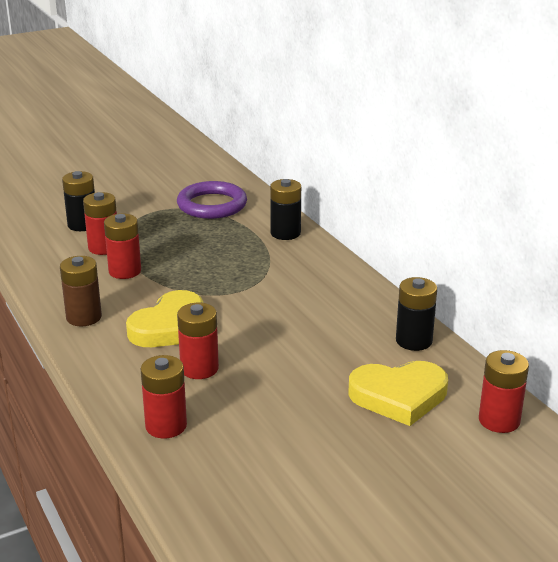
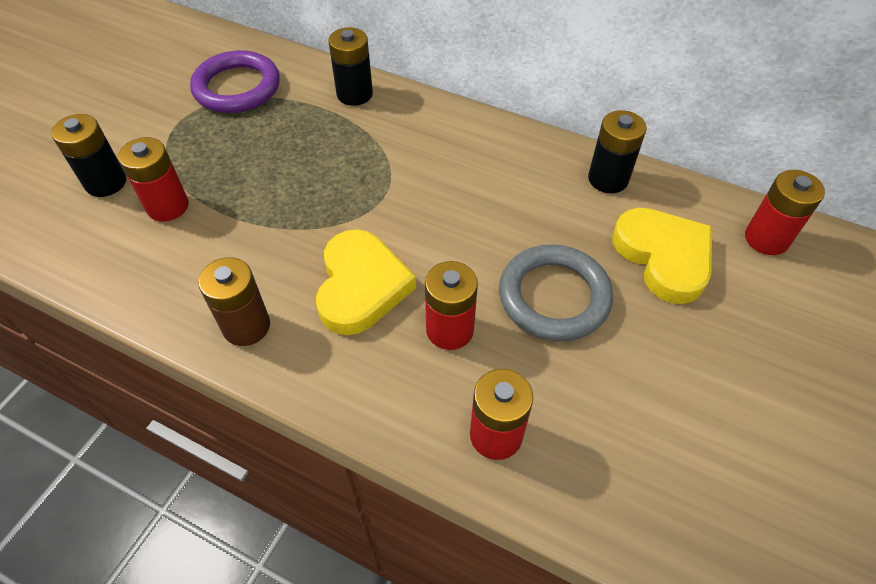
camera: 35 degrees left, 25 degrees up
(125, 271) = (228, 230): red battery -> none
(289, 382) = (554, 296): none -> grey ring
(399, 396) = (663, 257): yellow heart -> yellow heart turned 75 degrees counterclockwise

